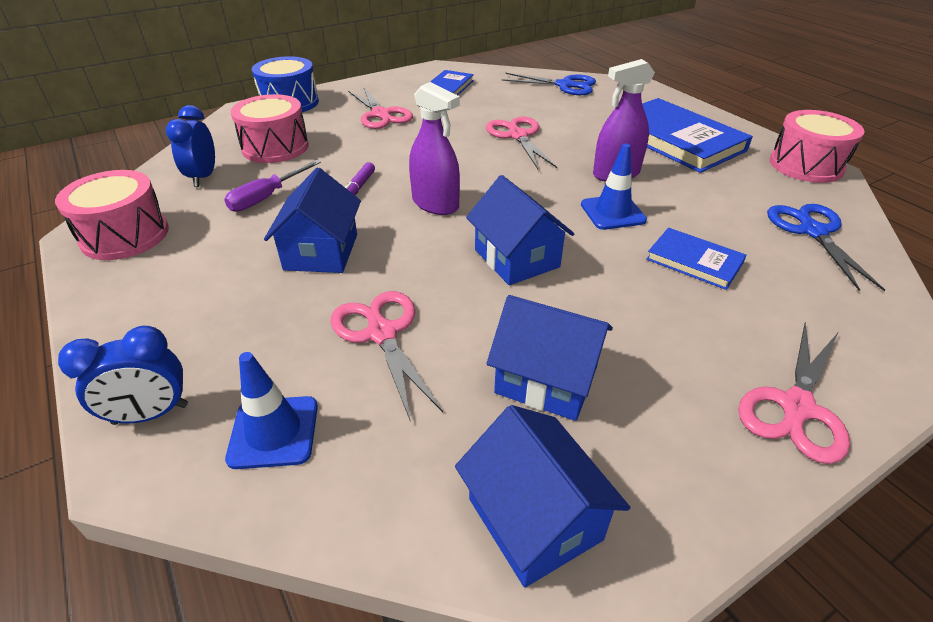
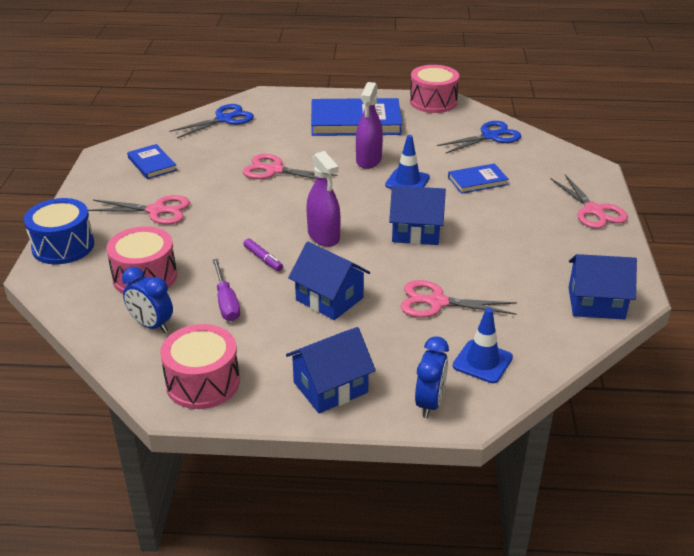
camera: 55 degrees left, 5 degrees down
(435, 204) = (323, 236): purple spray bottle -> purple spray bottle turned 75 degrees clockwise
(546, 380) = (521, 265): blue house -> blue house (330, 387)
(812, 231) = (490, 136): blue scissors -> blue scissors turned 120 degrees clockwise

